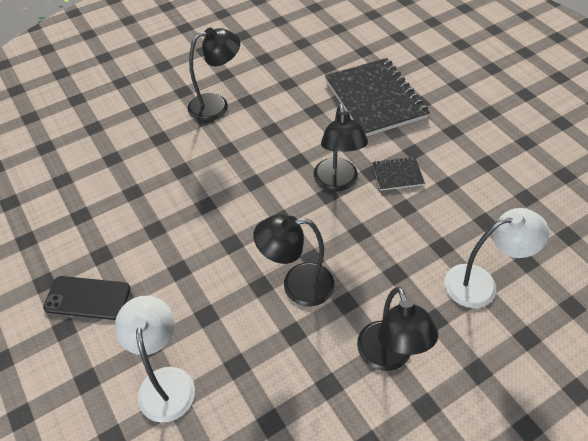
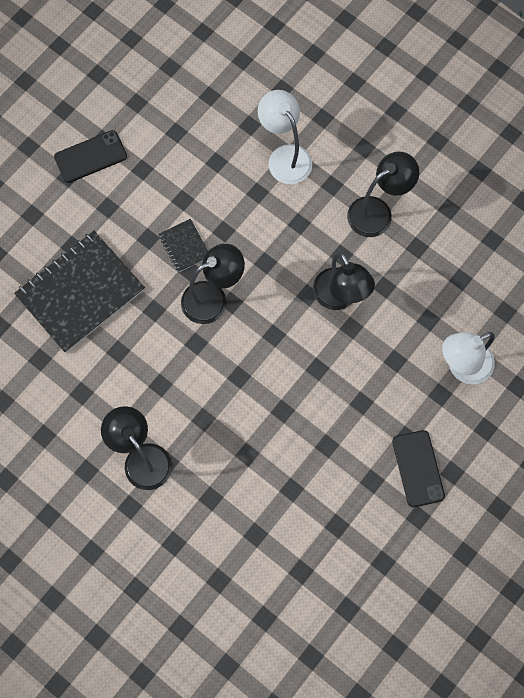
camera: 110 degrees left, 20 degrees up
(508, 130) = (90, 157): none -> black phone

